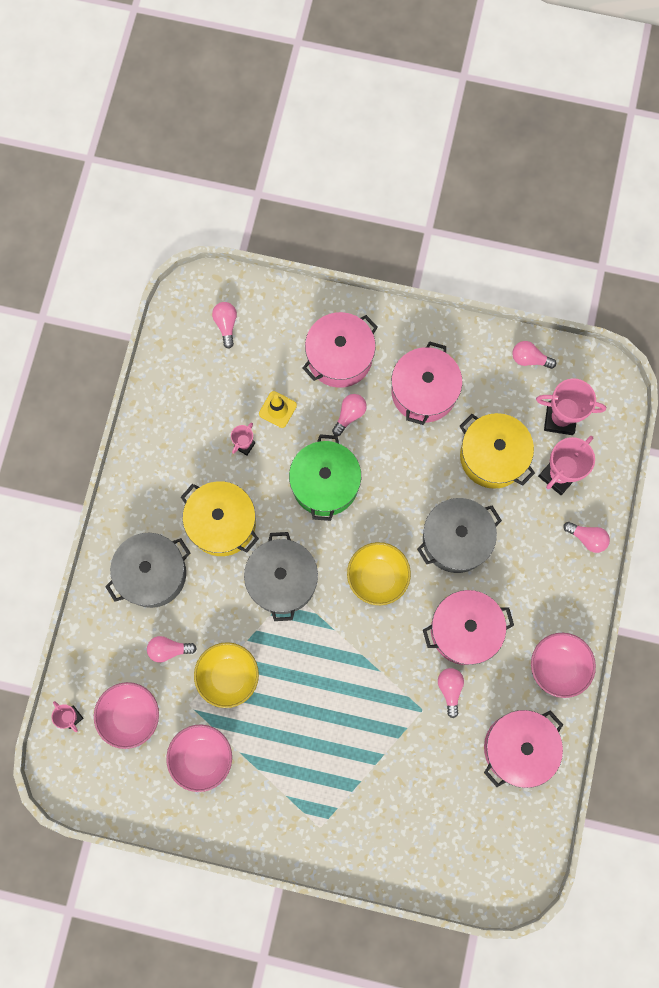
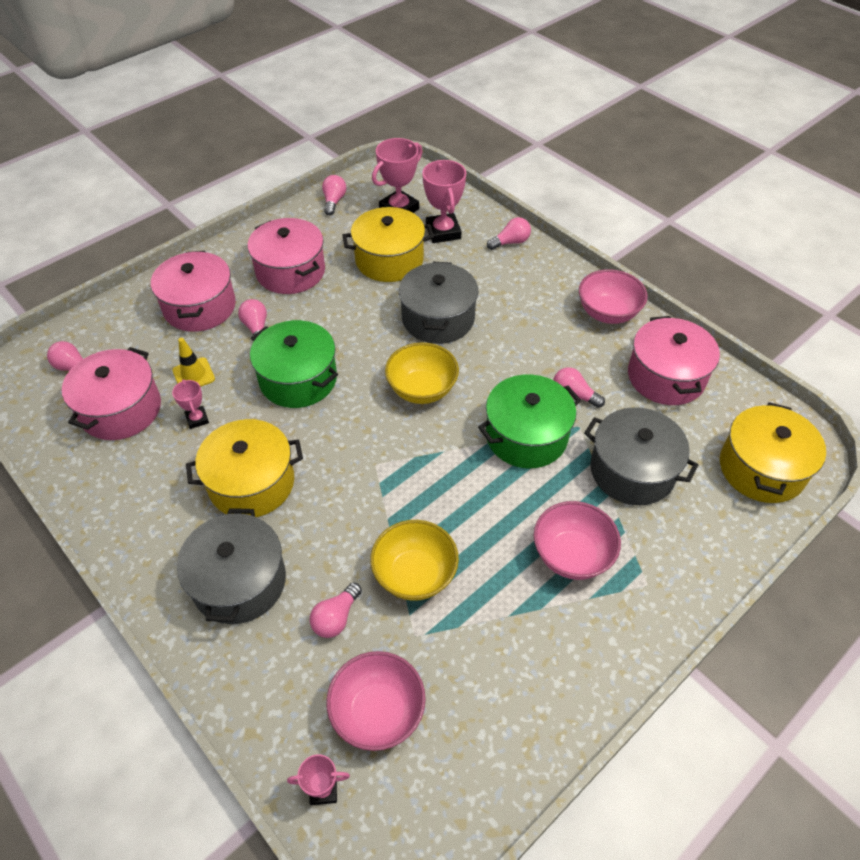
camera: 55 degrees left, 25 degrees down
(202, 757) = (487, 660): pink bowl -> pink bowl (571, 555)
(282, 580) = (357, 465): grey pot -> grey pot (632, 470)
(387, 678) = (526, 436): none -> green pot
(464, 630) = (525, 355): pink pot -> pink pot (121, 409)
(473, 861) = (761, 468): none -> yellow pot
(529, 359) = (334, 201): pink light bulb -> pink light bulb turned 135 degrees clockwise

